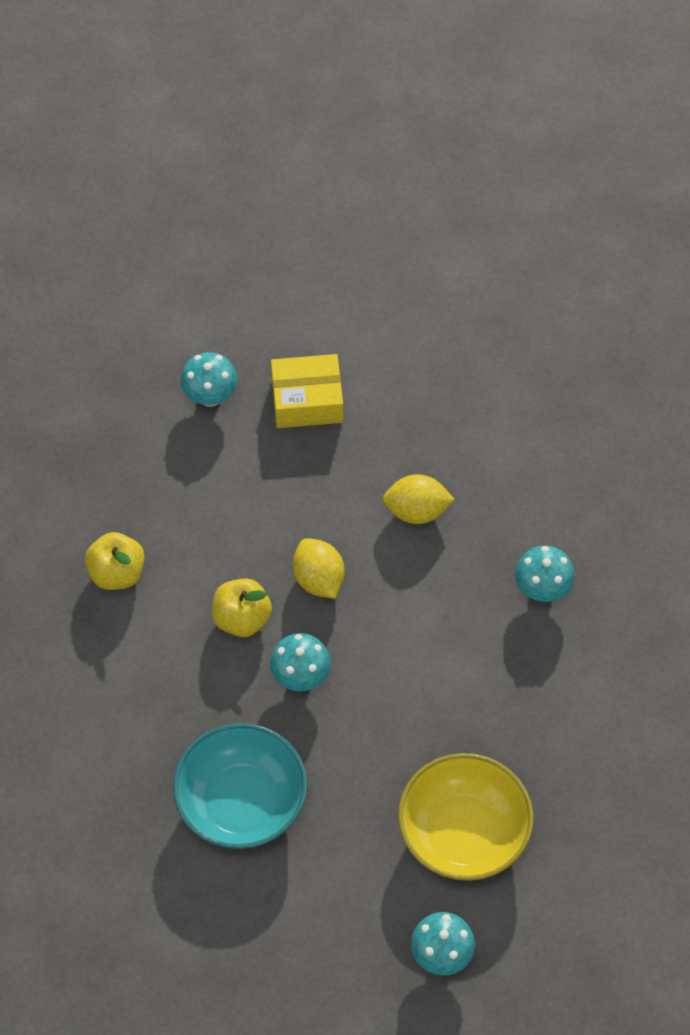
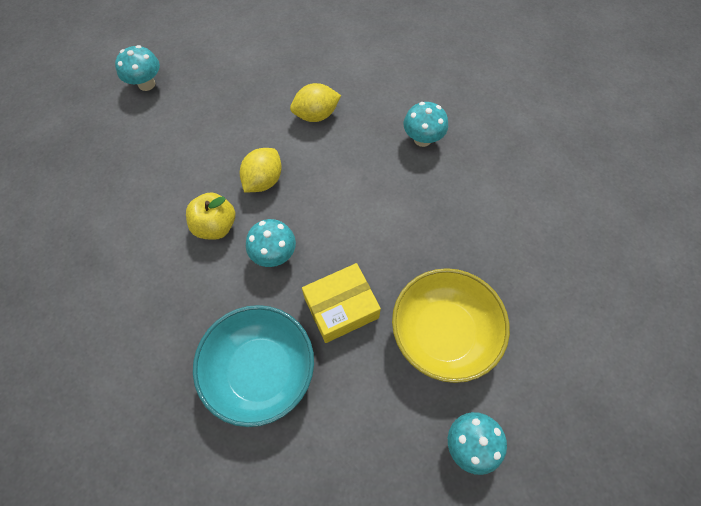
camera: 20 degrees left, 5 degrees up
(117, 573) = (109, 222): yellow apple -> none
(307, 400) = (215, 68): yellow box -> yellow box (341, 308)
(318, 579) = (263, 180): yellow lemon -> yellow lemon turned 75 degrees clockwise

